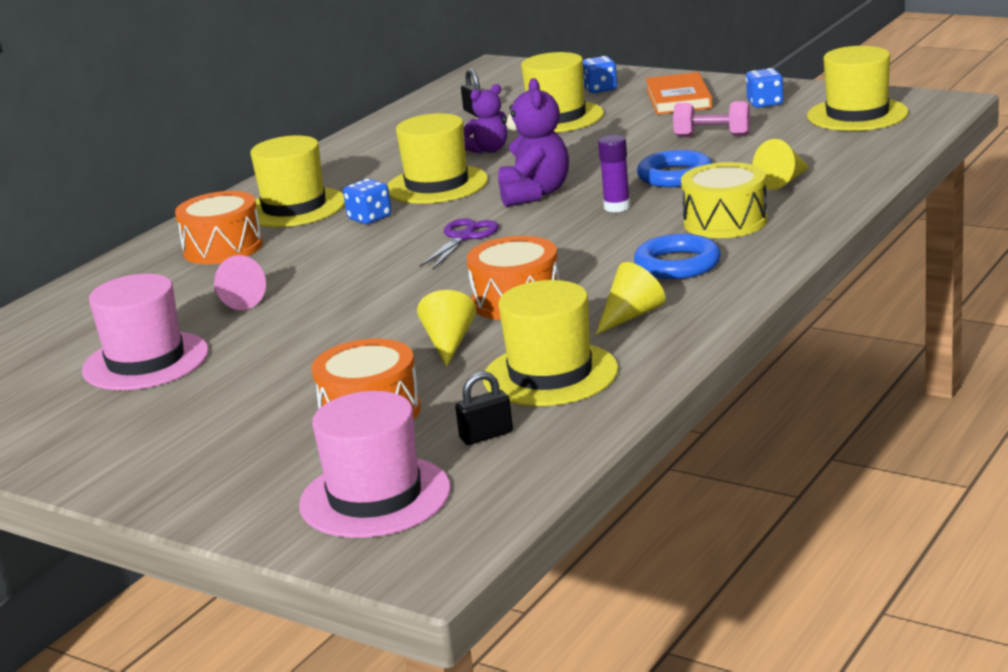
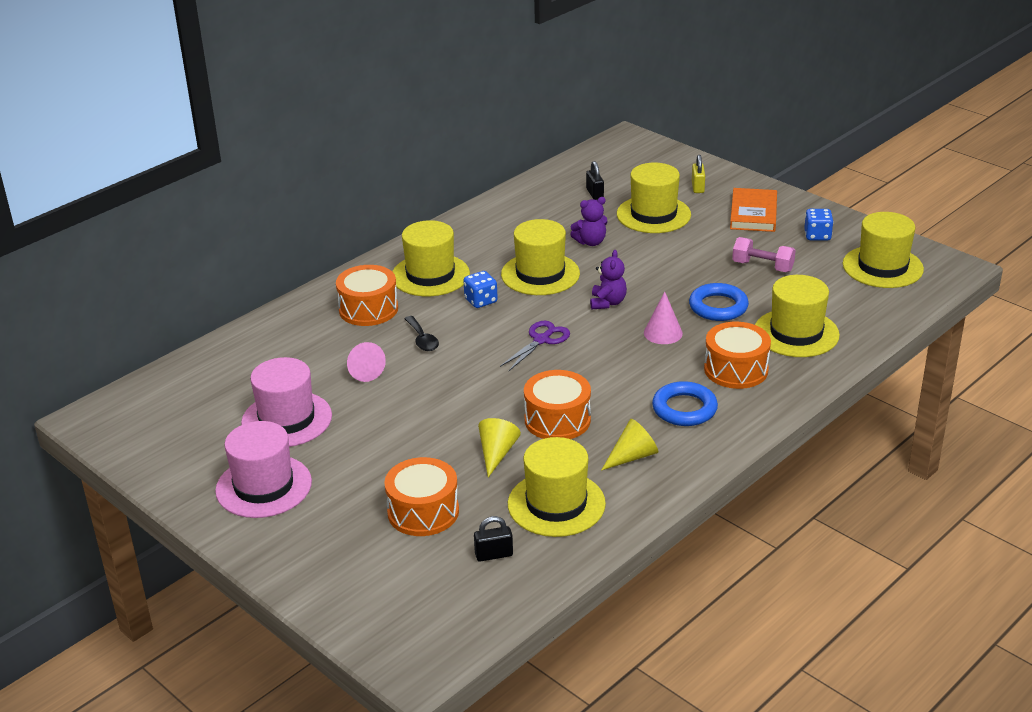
camera: 10 degrees right, 10 degrees up
(306, 262) = (422, 339): none -> black spoon
(375, 497) = (403, 595): pink hat -> pink hat (263, 486)
(534, 194) = (607, 303): purple teddy bear -> purple teddy bear, size x0.64
(600, 89) = (697, 187): blue dice -> yellow padlock
(617, 207) = (663, 333): purple glue stick -> pink cone
(725, 222) = (736, 369): yellow drum -> orange drum
(783, 181) = (796, 333): yellow cone -> yellow hat

